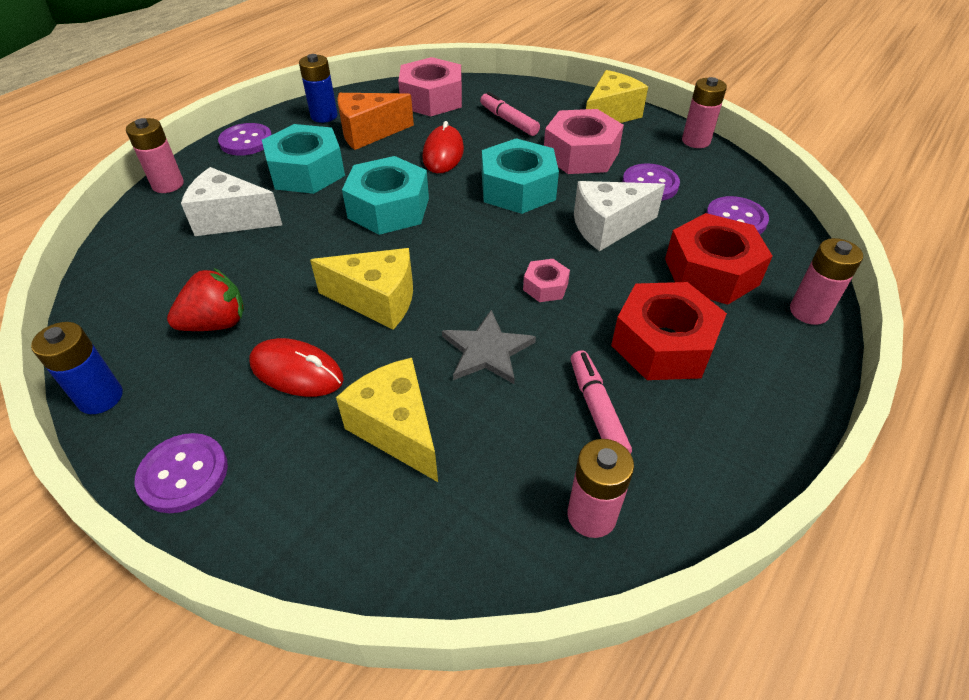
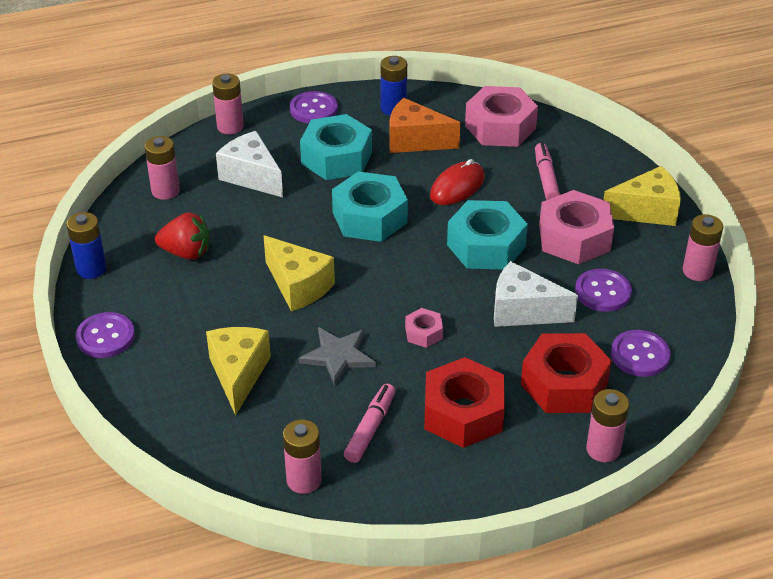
camera: 35 degrees right, 5 degrees down
(138, 271) = (165, 191): none -> pink battery
(297, 371) = (209, 309): red mouse -> none

